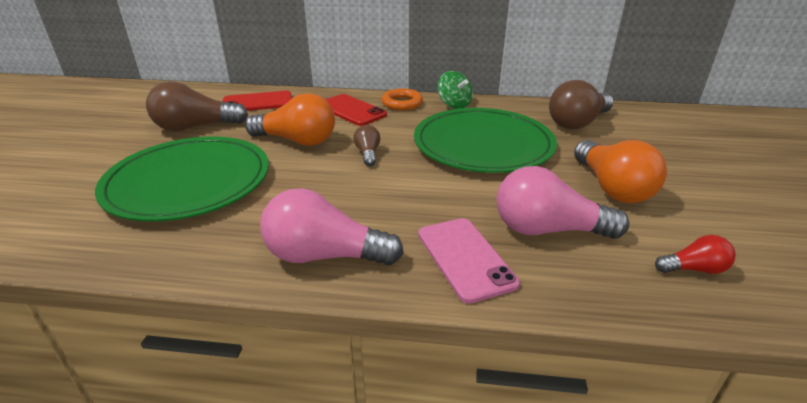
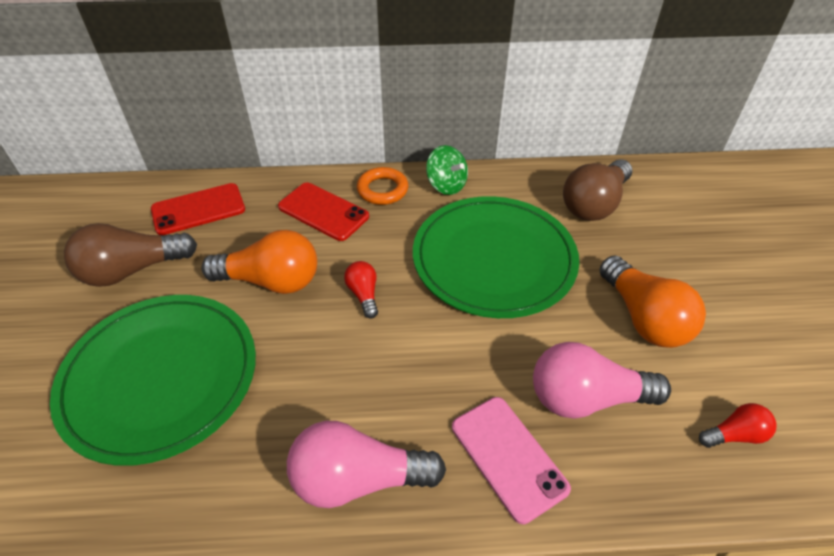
camera: 10 degrees left, 15 degrees up
(368, 154) = (363, 294): brown light bulb -> red light bulb

